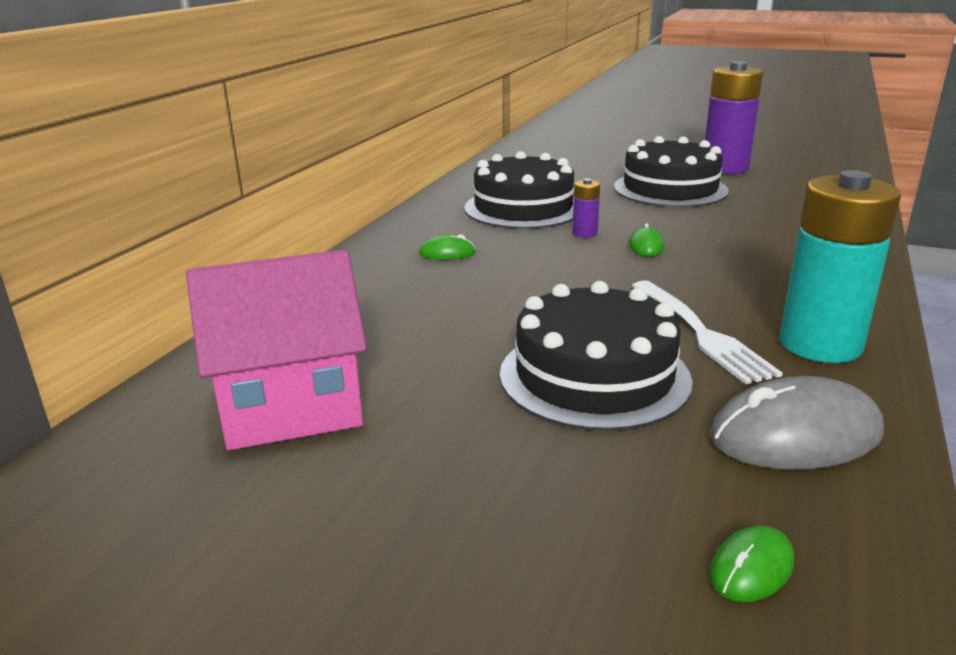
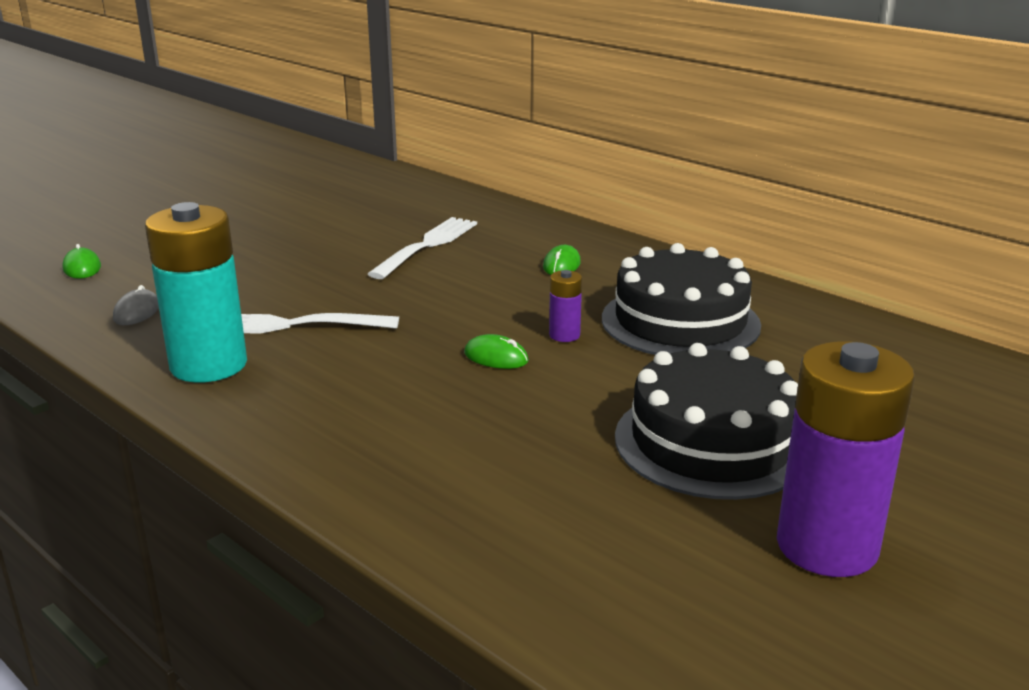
camera: 110 degrees right, 0 degrees up
(291, 409) = (353, 200): pink house -> none
(442, 317) = (427, 246): none -> white fork
(594, 376) = (282, 274): black cake -> none
(795, 435) = (136, 312): grey mouse -> grey mouse, size x0.49

